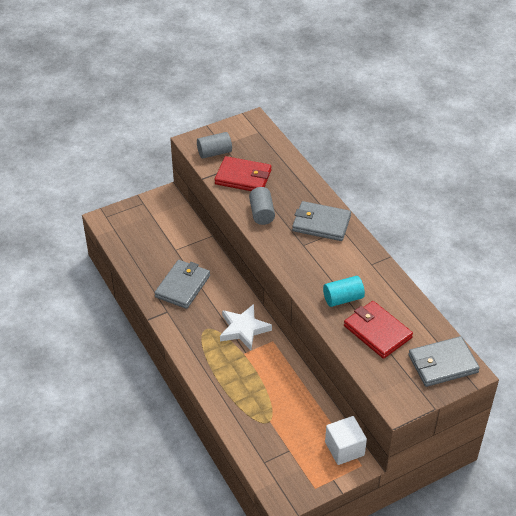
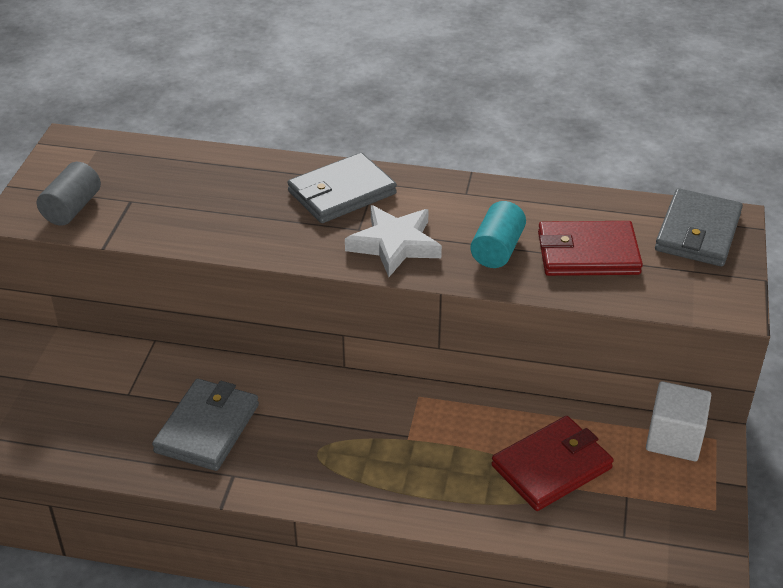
camera: 50 degrees left, 5 degrees down
(183, 286) = (207, 428): grey wallet -> grey wallet turned 45 degrees clockwise
(243, 177) = (159, 209): red wallet -> red wallet (552, 467)
(243, 329) = (364, 412): white star -> white star (394, 244)
(261, 213) = (251, 232): grey cylinder -> none

